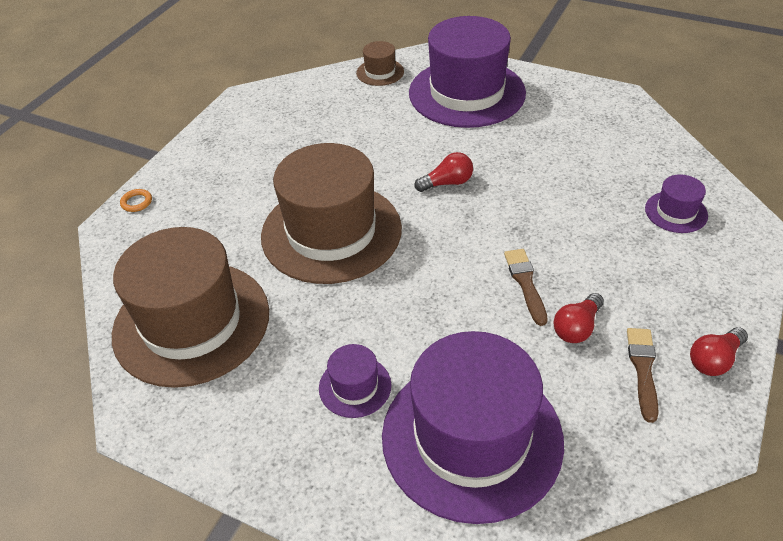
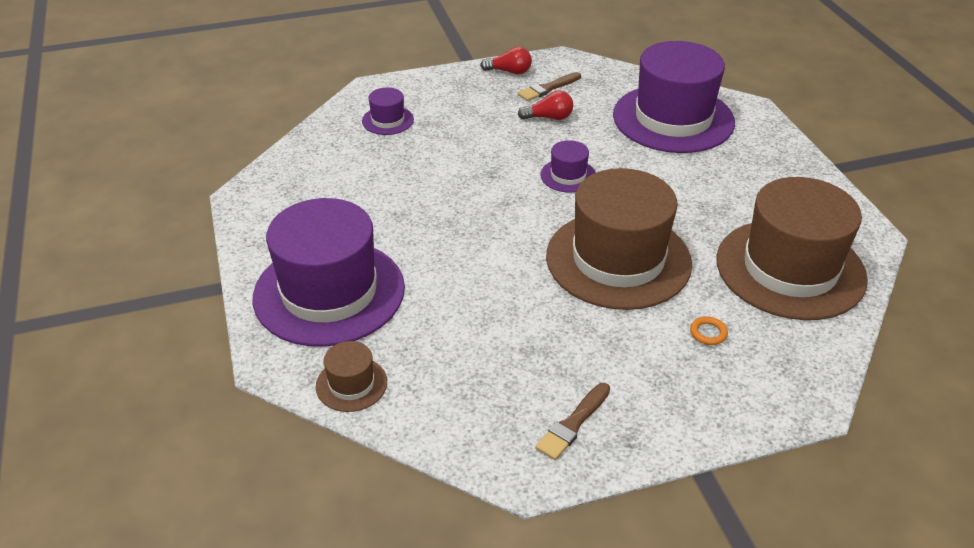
camera: 135 degrees left, 5 degrees down
(136, 202) = (767, 413): orange ring -> orange ring (708, 333)
(355, 386) = (711, 170): purple hat -> purple hat (568, 175)
(447, 183) = (483, 232): red light bulb -> none
(525, 283) = (539, 149): brown brush -> brown brush (573, 424)

